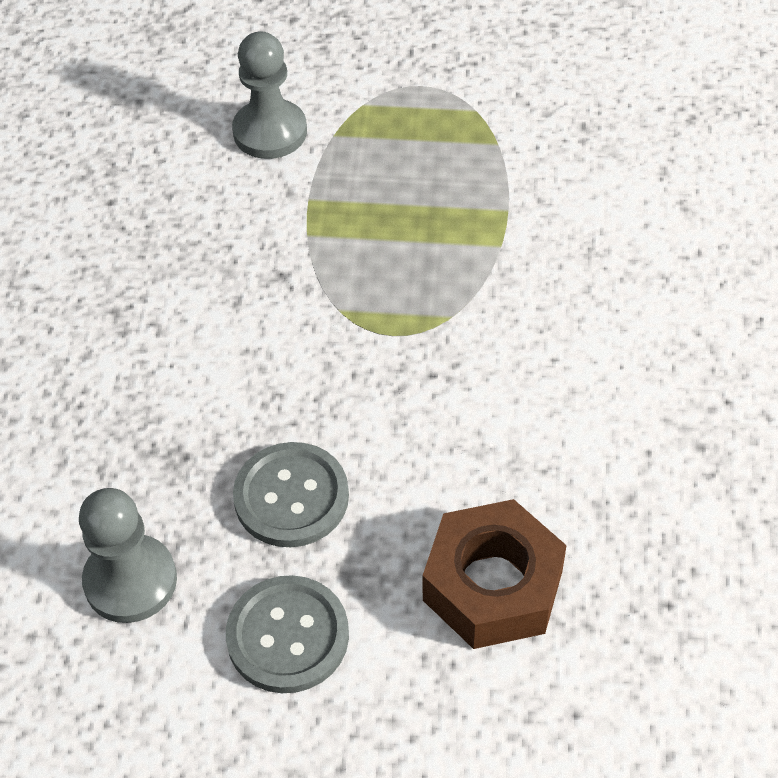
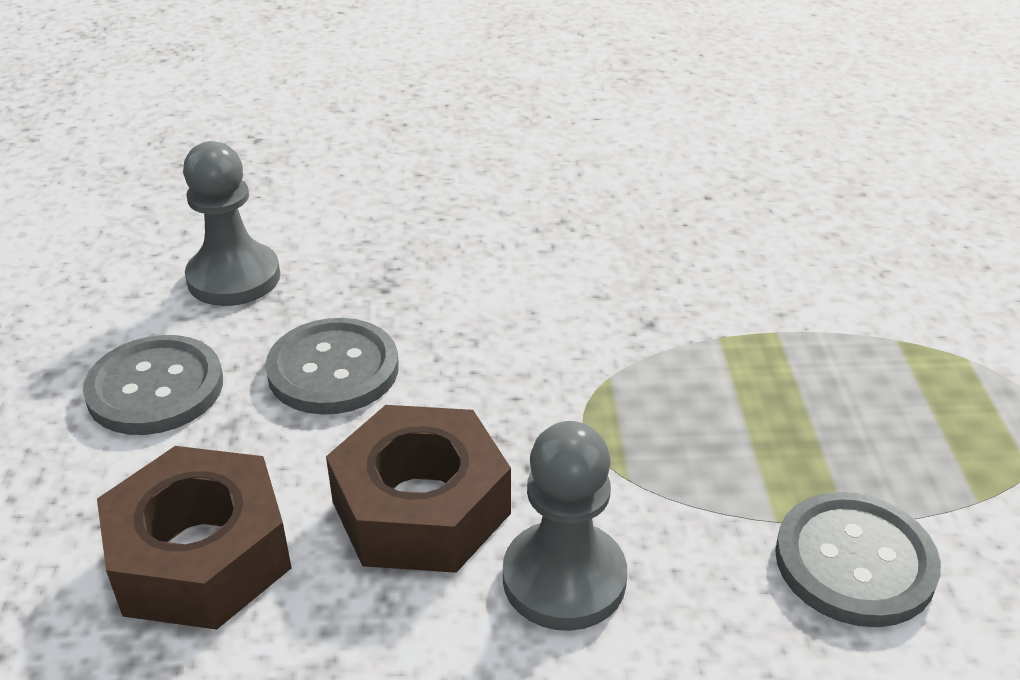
camera: 80 degrees right, 15 degrees down
(270, 132) = (870, 288): grey pawn -> grey pawn (564, 579)
(463, 442) = (421, 508): none -> brown nut
(541, 216) = (854, 562): none -> grey button

